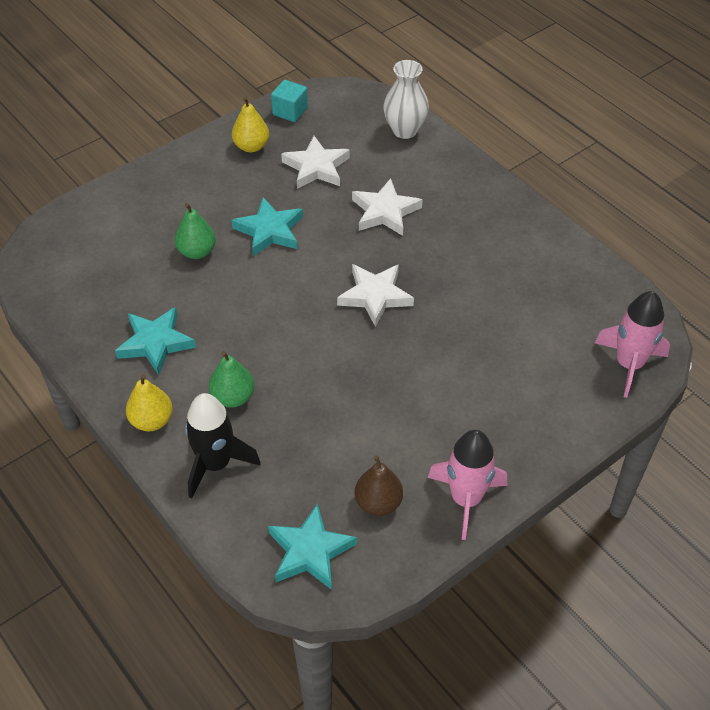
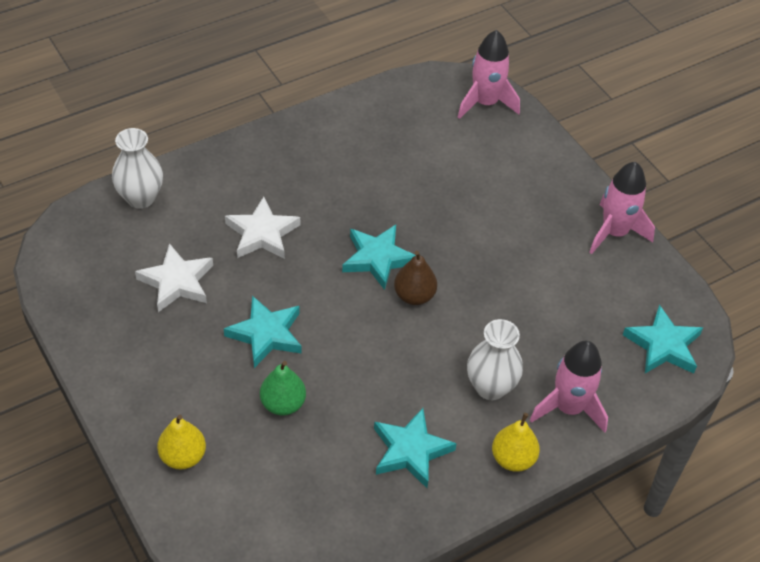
camera: 85 degrees left, 0 degrees up
(215, 464) = (569, 408): black rocket -> pink rocket
(233, 397) = (490, 387): green pear -> white vase
(251, 146) = (122, 338): yellow pear -> yellow pear (183, 457)
(290, 111) = (72, 294): turquoise cube -> none
(375, 296) = (377, 258): white star -> turquoise star
(378, 503) = (616, 291): brown pear -> brown pear (414, 296)

